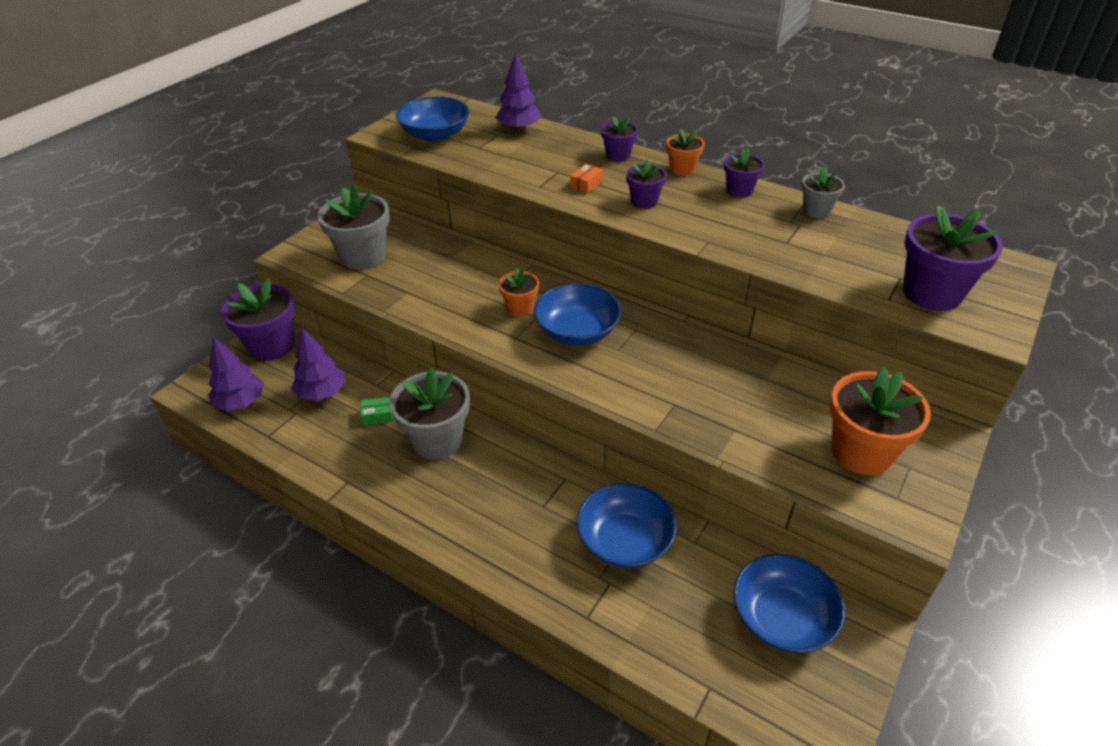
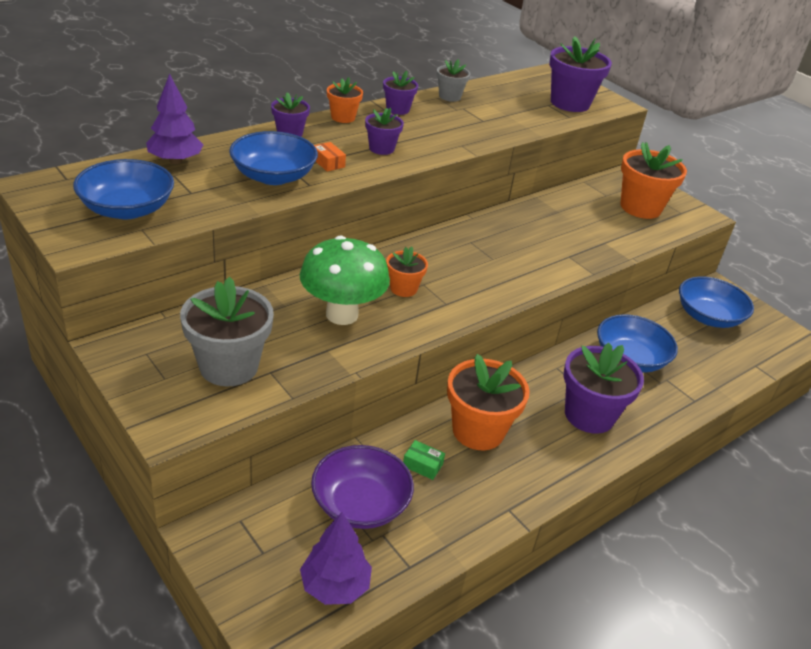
camera: 75 degrees left, 5 degrees down
(271, 346) = (237, 537): purple flower pot -> purple flower pot (589, 415)
(322, 393) = (360, 504): purple tree -> purple bowl
(378, 416) = (422, 465): green box -> green box turned 75 degrees counterclockwise
(437, 440) = (478, 431): grey flower pot -> orange flower pot
(458, 286) = (342, 314): none -> green mushroom
(577, 331) = (457, 269): blue bowl -> blue bowl (273, 176)

